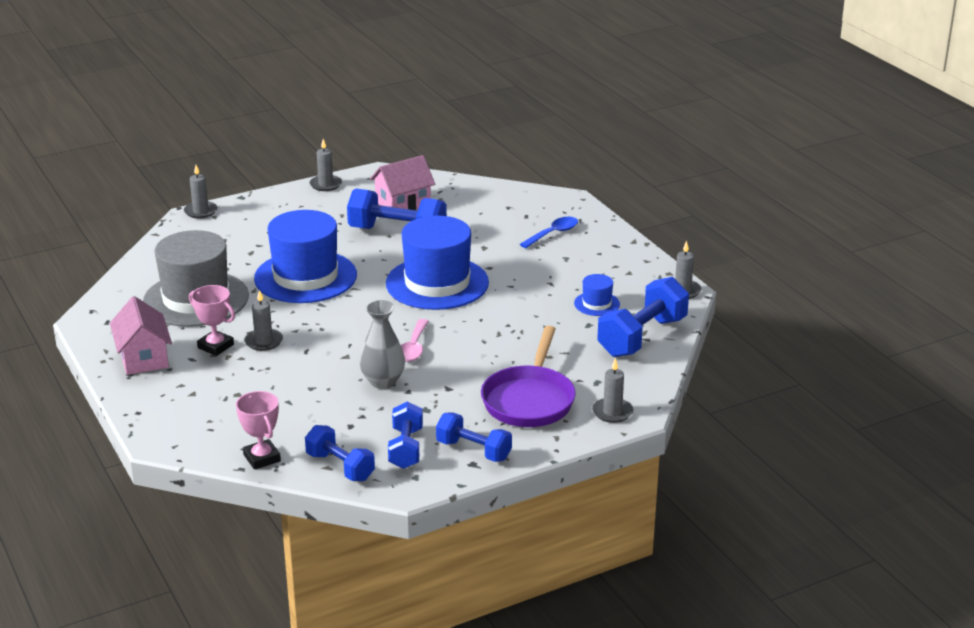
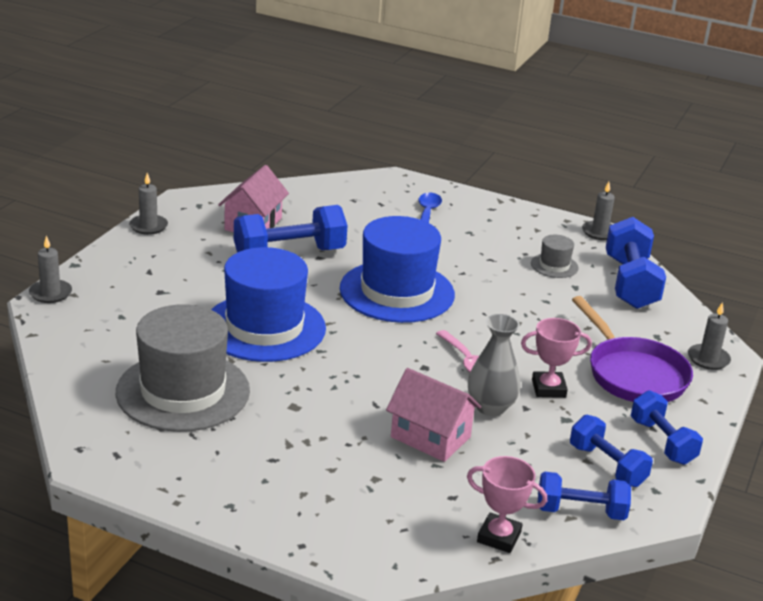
camera: 40 degrees left, 0 degrees up
(144, 358) = (219, 479): pink house -> pink house (430, 437)
(215, 346) = (278, 435): pink trophy -> pink trophy (548, 388)
(263, 342) = (320, 411): grey candle -> none
(473, 450) = (662, 442): blue dumbbell -> blue dumbbell turned 75 degrees clockwise
(597, 304) = (554, 266): blue hat -> grey hat

